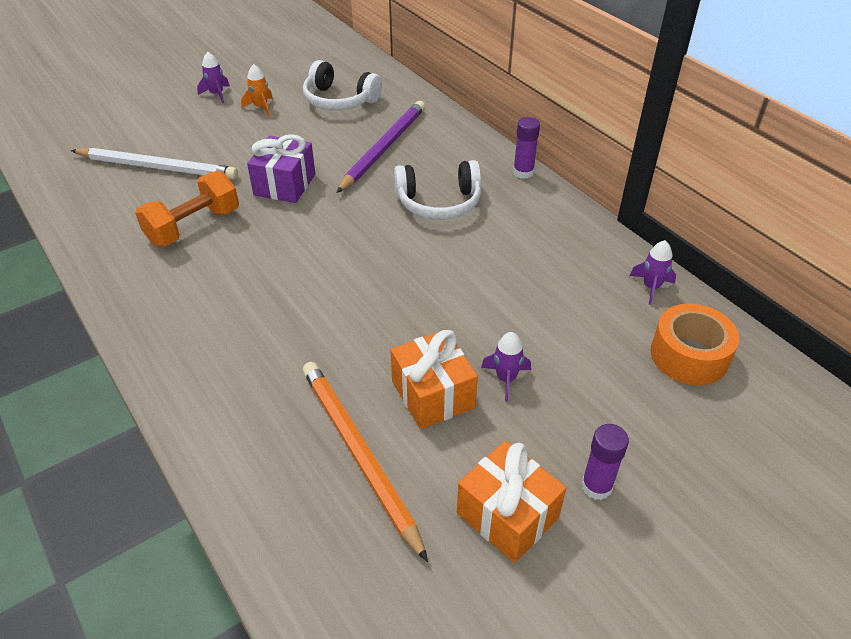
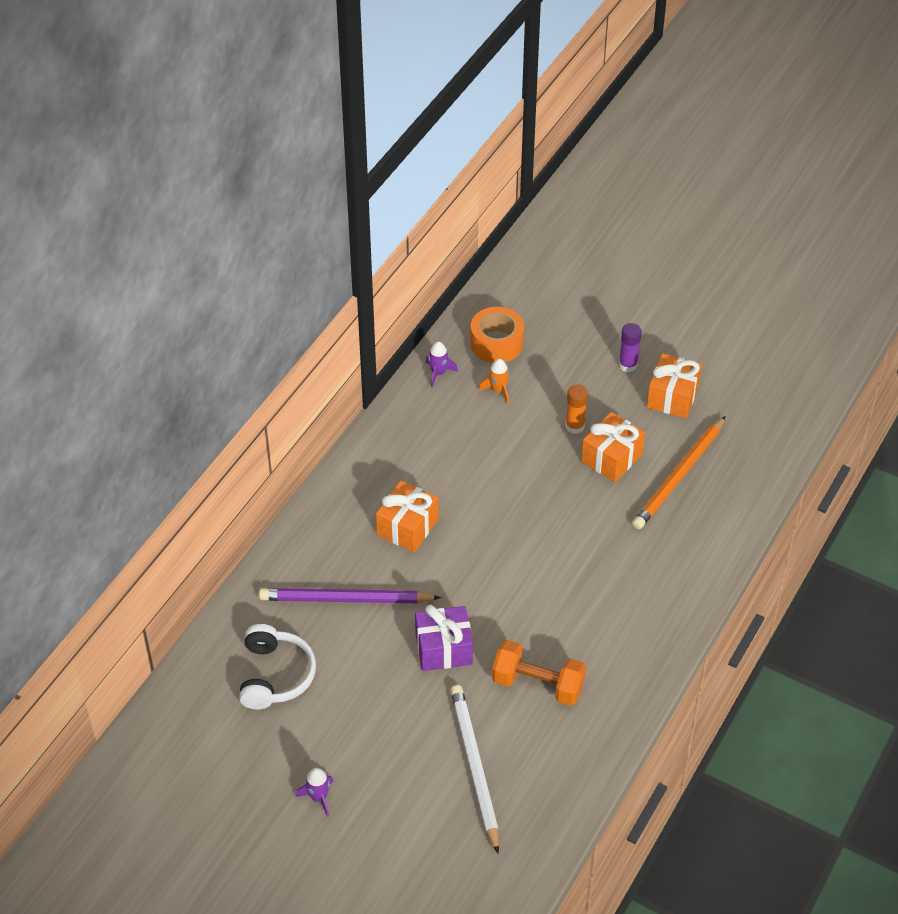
camera: 115 degrees left, 5 degrees up
(261, 107) = (324, 740): orange rocket -> orange rocket (498, 390)
(439, 203) = (407, 527): white headphones -> orange gift
(506, 379) = (575, 426): purple rocket -> orange glue stick
(523, 172) = (330, 484): purple glue stick -> none

